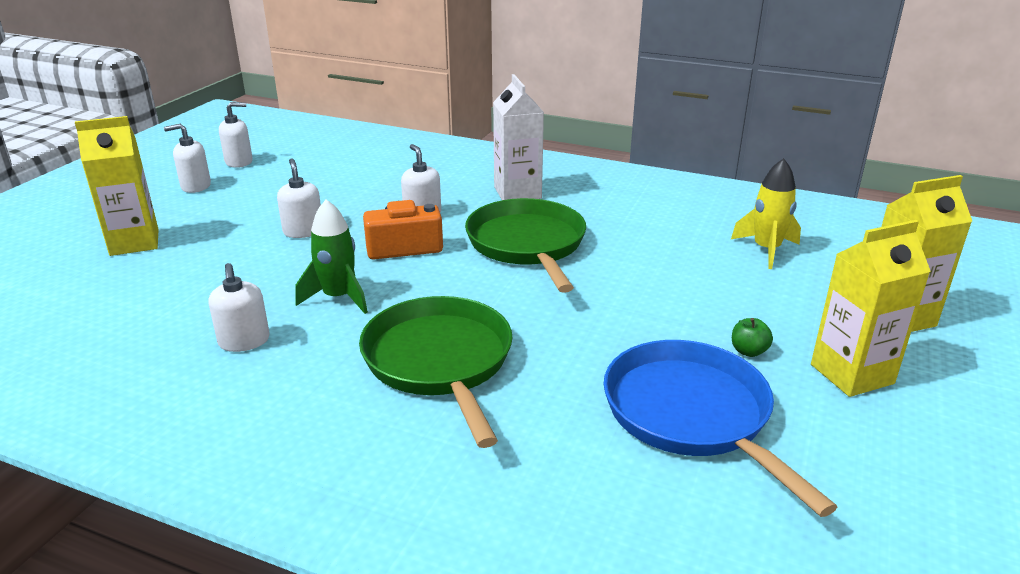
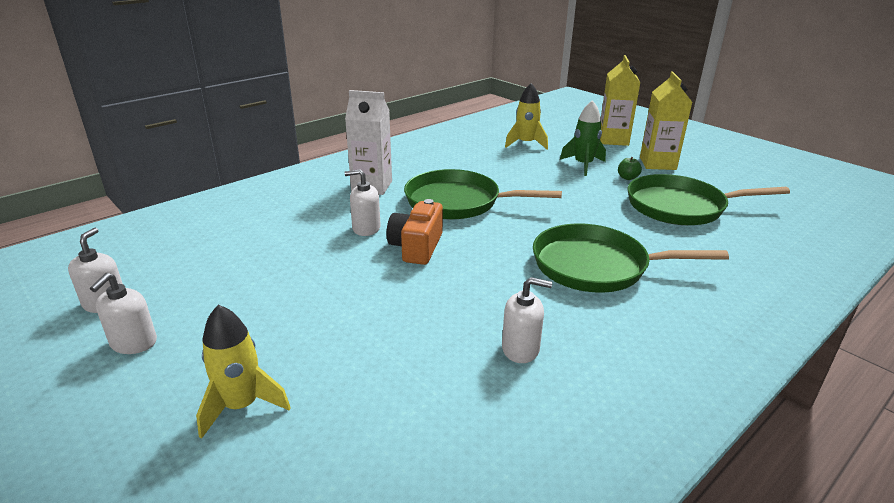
camera: 65 degrees left, 0 degrees up
(134, 242) = (242, 406): yellow carton -> yellow rocket
(303, 231) = (336, 288): white soap dispenser -> none
(338, 298) = (478, 290): green rocket -> green rocket (583, 165)
(691, 414) = (680, 207): blue pan -> green pan

